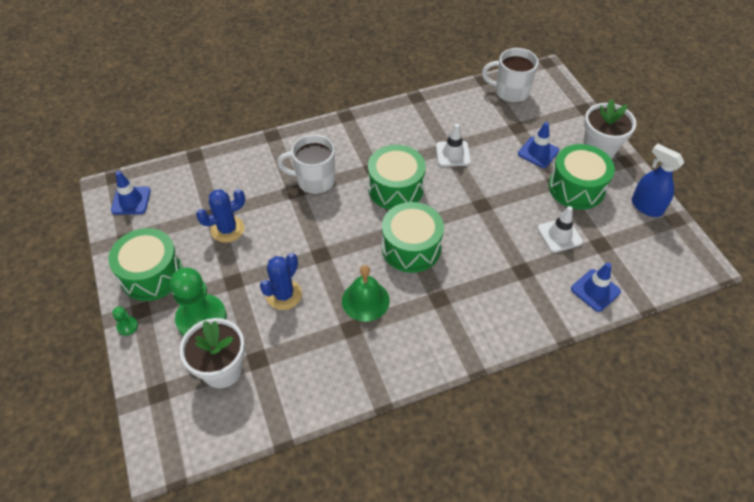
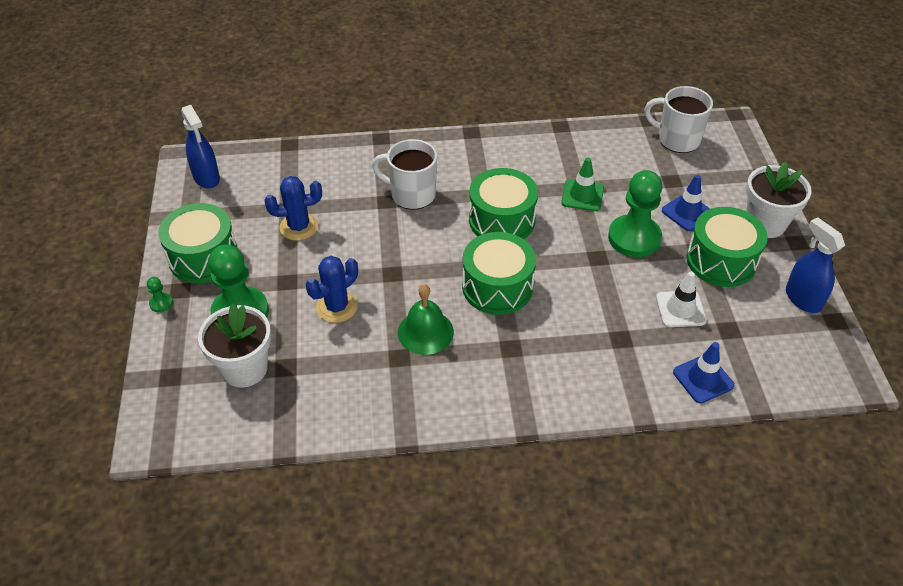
camera: 15 degrees right, 5 degrees down
(131, 200) = (206, 178): blue traffic cone -> blue spray bottle
(453, 154) = (582, 195): white traffic cone -> green traffic cone
(504, 182) = (634, 238): none -> green pawn

